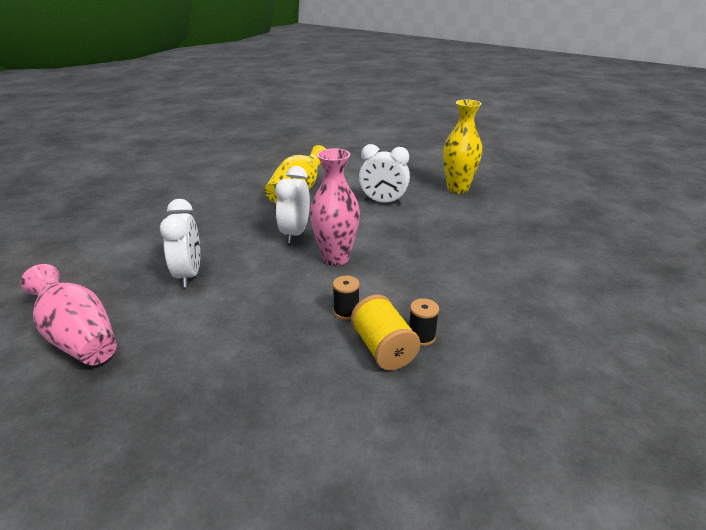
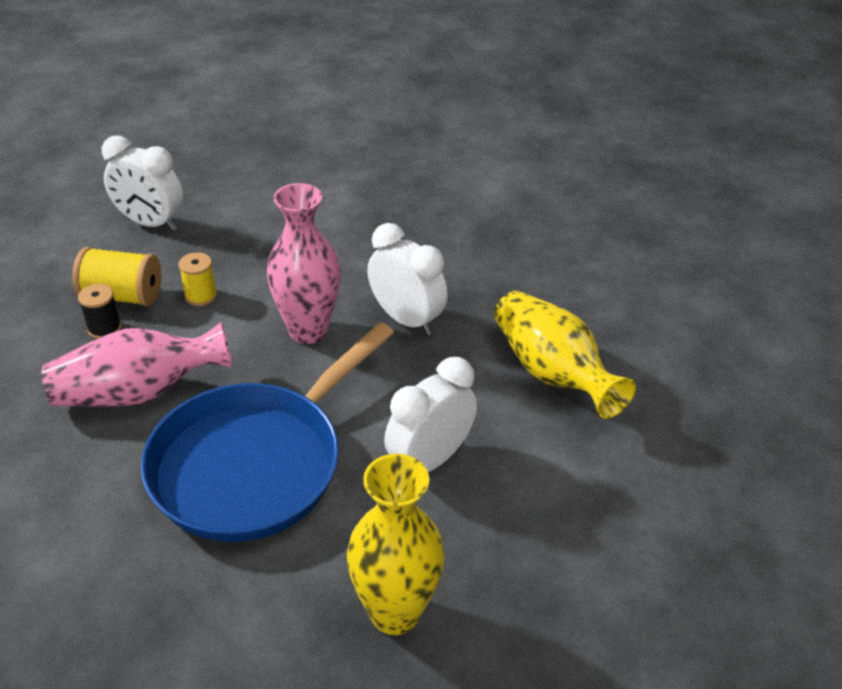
camera: 120 degrees right, 10 degrees up
(78, 337) = (337, 145): pink vase -> pink vase (139, 392)
(189, 275) = (383, 216): white clock -> white clock (150, 223)
(346, 311) = (200, 296): black spool -> yellow spool
(440, 237) = (254, 463): none -> blue pan

